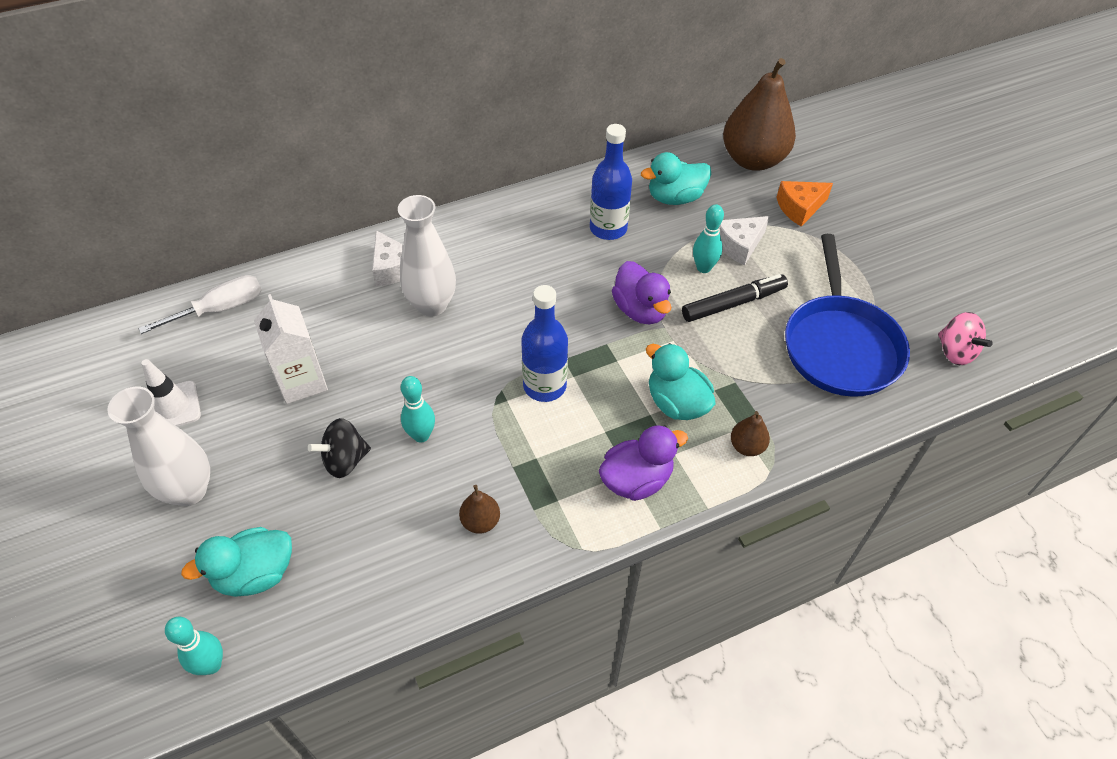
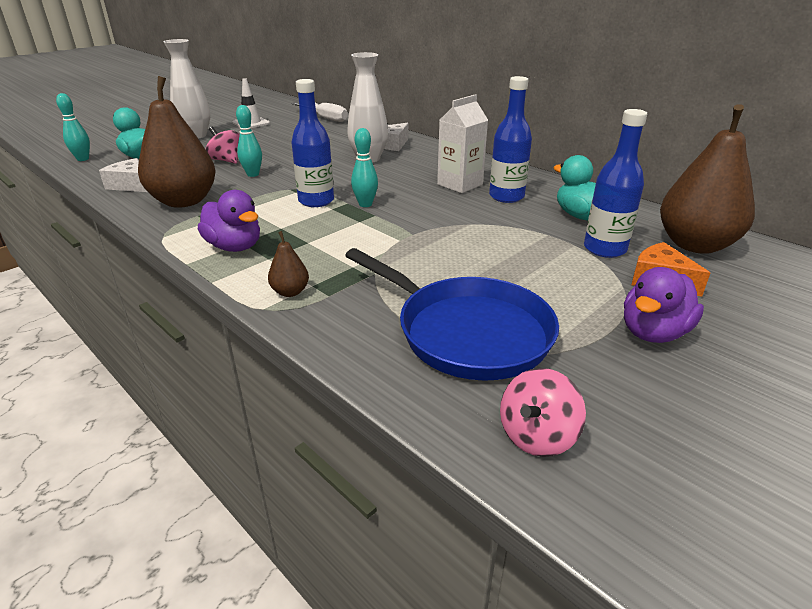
camera: 70 degrees right, 20 degrees down
(302, 381) = (282, 142): white carton -> white carton (460, 184)
(345, 460) = (226, 160): black spinning top -> pink spinning top
(480, 521) = (184, 201): brown pear -> brown pear, size x2.36
(640, 310) = (424, 222): purple duck -> purple duck (653, 332)
(676, 403) = (326, 252): turquoise duck -> none
(703, 268) = (504, 241): turquoise bowling pin -> turquoise bowling pin (365, 204)
(733, 303) = (472, 261): black marker -> none
(739, 245) = (556, 254): white cheese -> white cheese (131, 185)
(741, 213) = (604, 249): none -> blue bottle
(840, 346) = (467, 332): blue pan -> blue pan turned 120 degrees counterclockwise

